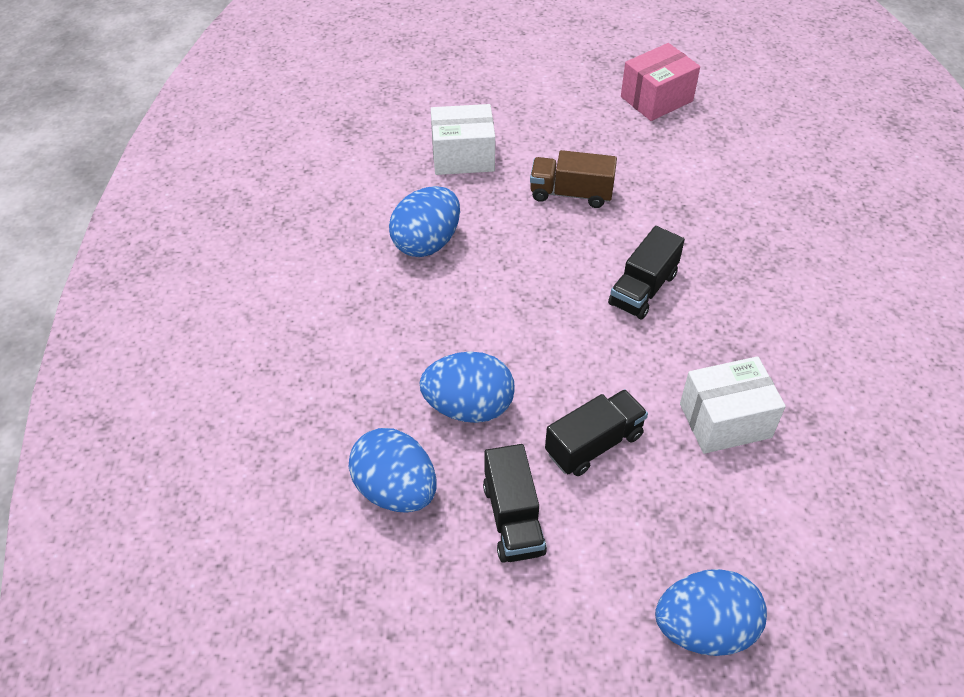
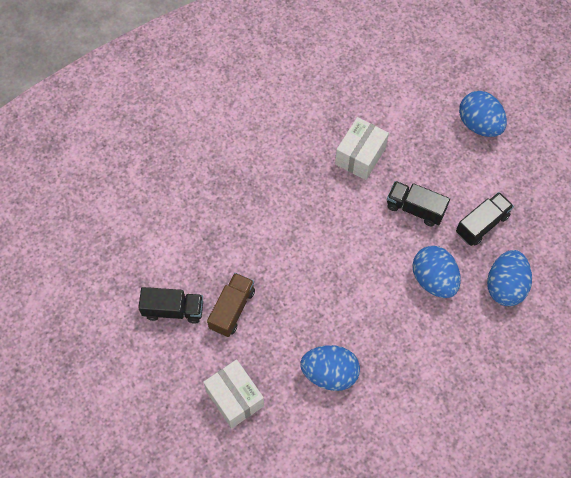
camera: 120 degrees left, 15 degrees up
(571, 193) = (232, 309): brown truck -> brown truck turned 135 degrees counterclockwise
(643, 289) = (292, 231): black truck -> black truck (173, 310)
(656, 99) = (98, 300): pink box -> none
(725, 421) = (360, 156): white box -> white box turned 75 degrees clockwise

